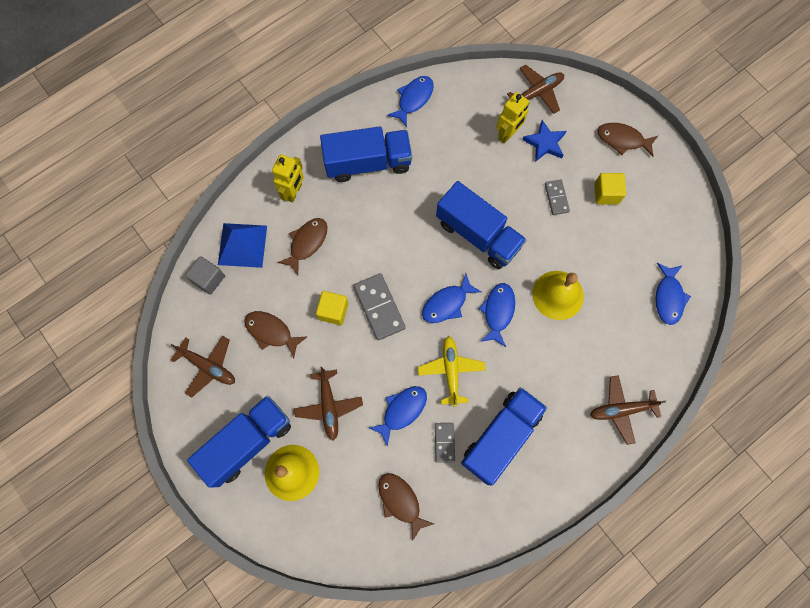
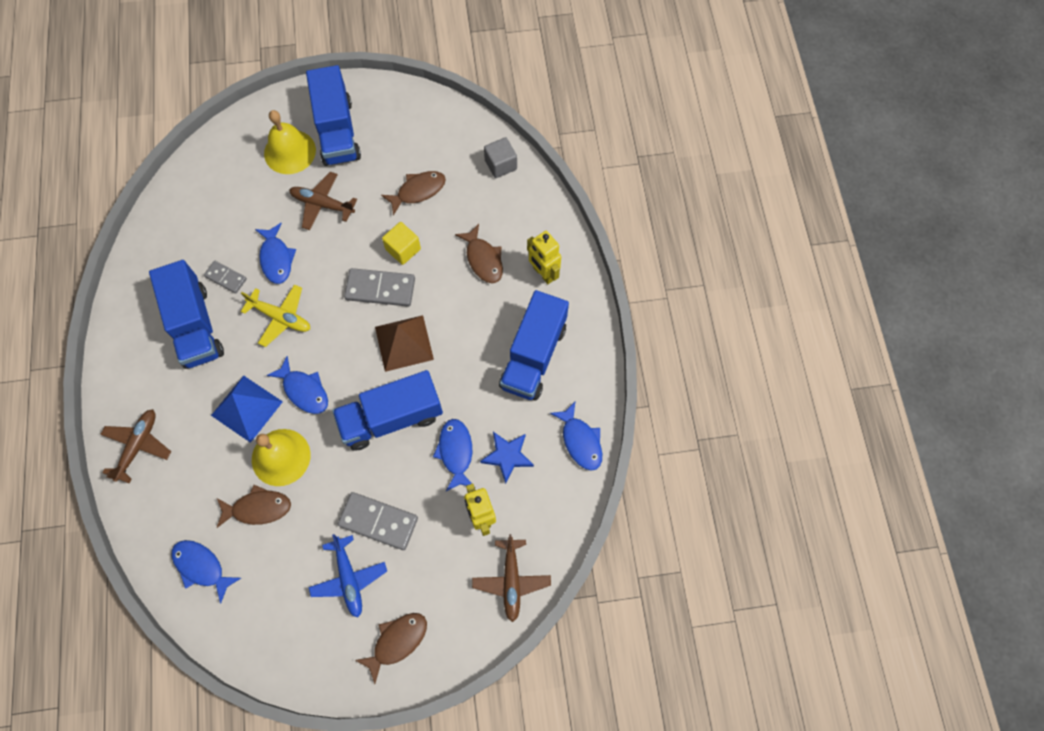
camera: 120 degrees right, 5 degrees down
(208, 366) = (421, 131): brown plane -> none
(242, 245) = (516, 205): blue pyramid -> blue pyramid (246, 408)
(401, 501) = (206, 219): brown fish -> brown fish (258, 508)
(414, 261) = (404, 343): none -> brown pyramid
(447, 303) = (343, 349): blue fish -> blue fish (456, 452)
(544, 143) = (446, 549): blue star -> blue star (507, 456)
(556, 198) = (378, 521): grey domino -> grey domino, size x1.69
(606, 193) = (349, 578): yellow cube -> blue plane

